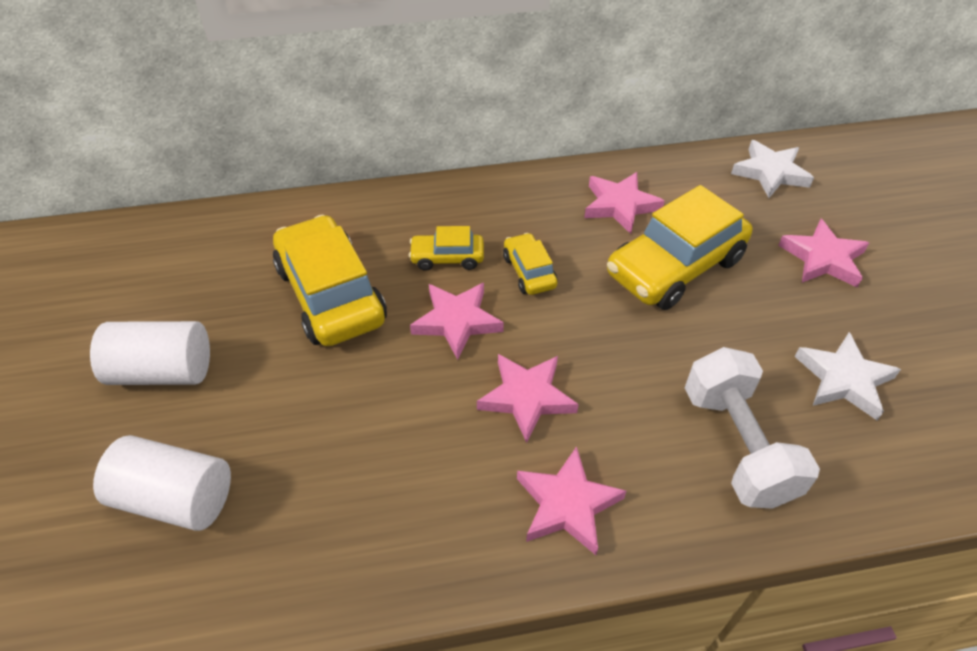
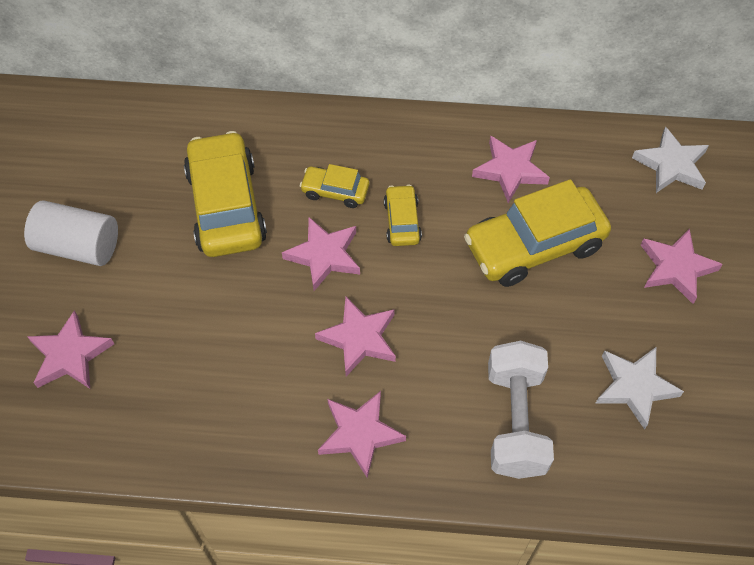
camera: 15 degrees right, 10 degrees up
(176, 498) = (70, 355): white cylinder -> pink star

